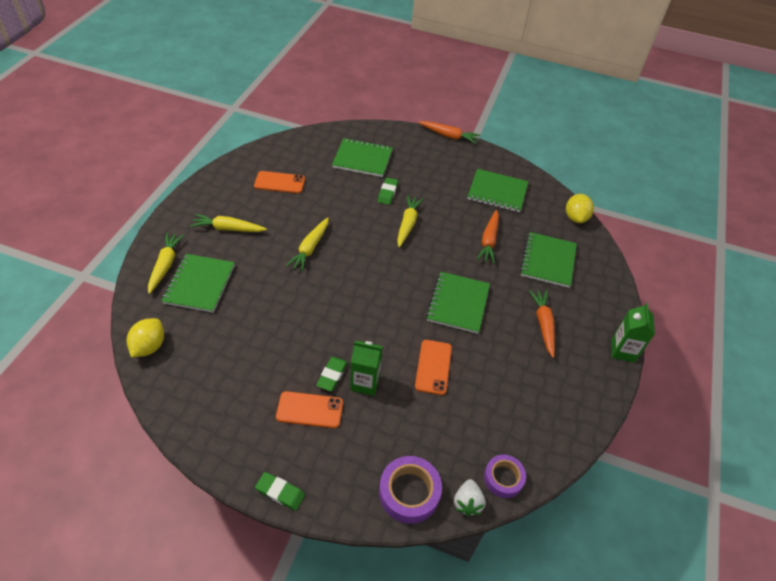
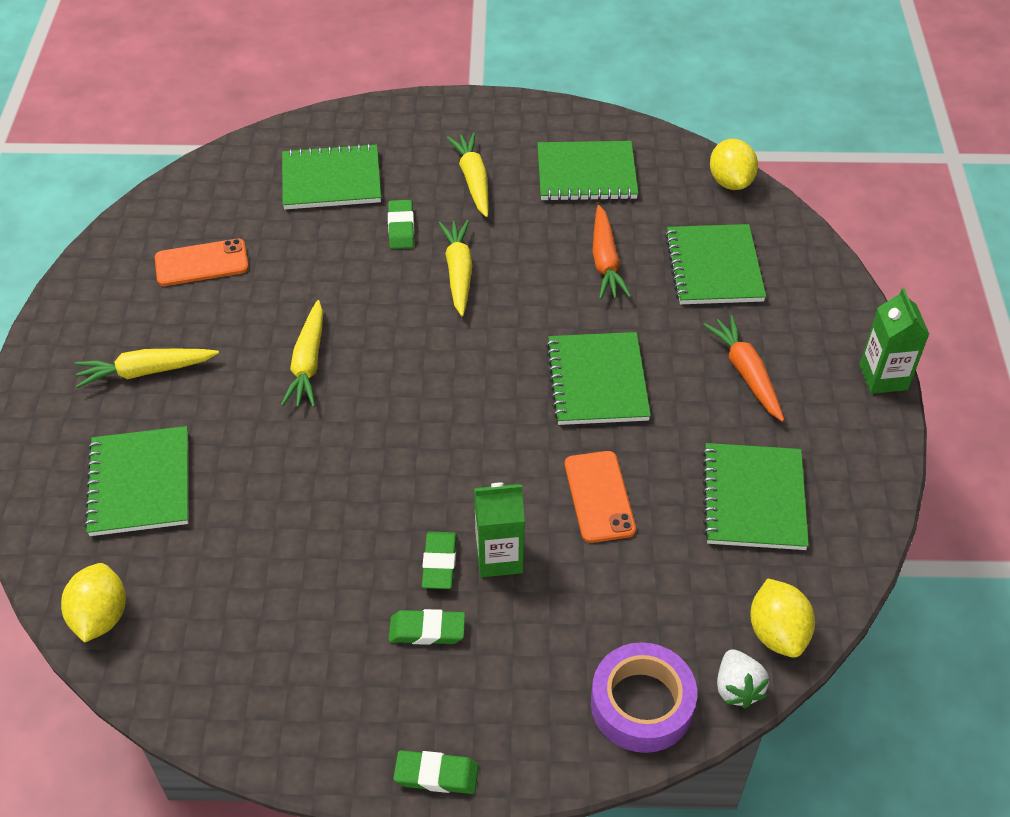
camera: 15 degrees left, 0 degrees up
(165, 265) = (61, 469): yellow carrot -> yellow carrot (473, 180)
(309, 410) = (427, 630): orange phone -> green eraser
(449, 136) = (465, 97): orange carrot -> none
(503, 478) = (777, 633): purple tape -> yellow lemon
(519, 396) = (753, 499): none -> green notebook

